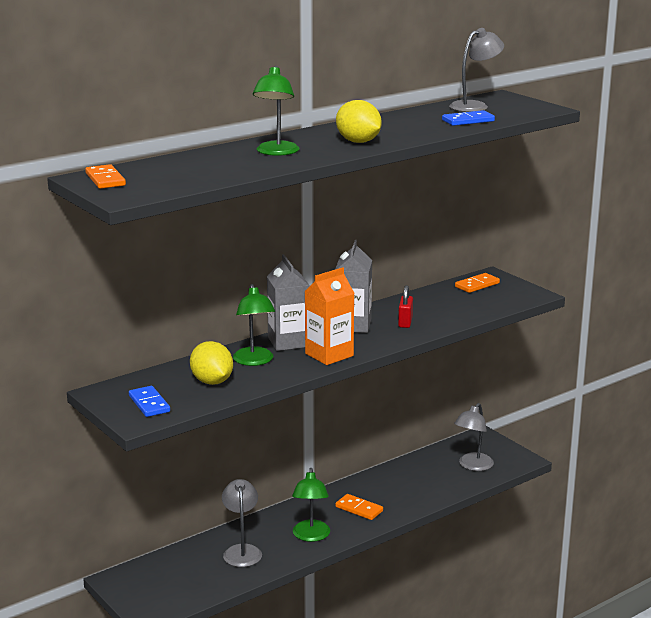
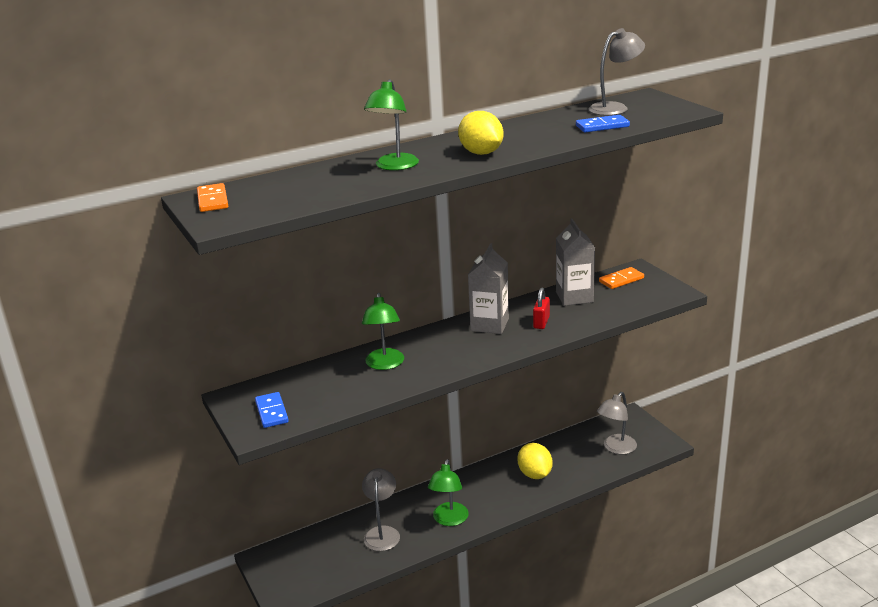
camera: 10 degrees right, 5 degrees up
(212, 382) = (338, 388): yellow lemon -> yellow lemon (535, 474)
(288, 342) = (423, 343): grey carton -> grey carton (574, 297)
(329, 355) = (458, 359): orange carton -> none
(359, 509) = (500, 491): orange domino -> none

